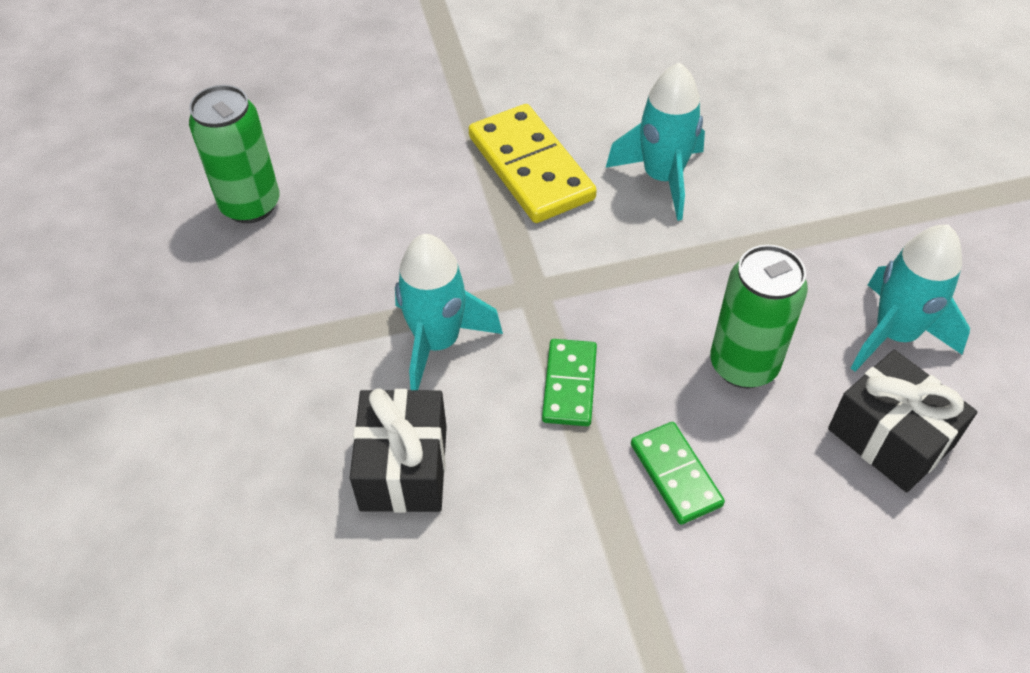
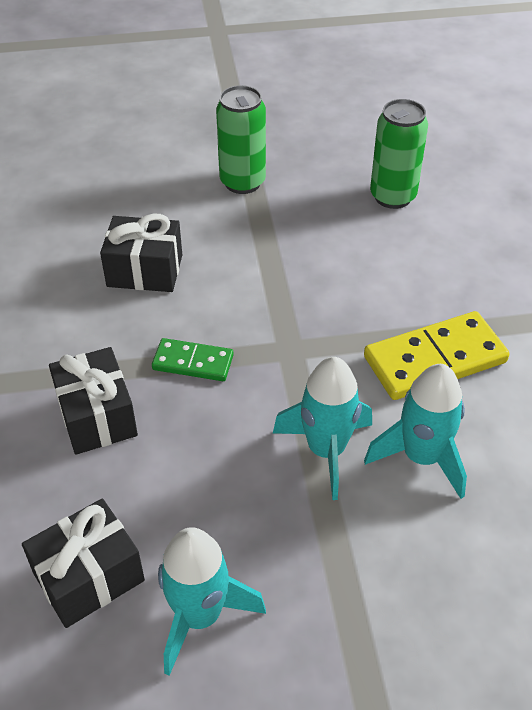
camera: 95 degrees right, 5 degrees down
(438, 342) = (247, 291): turquoise rocket -> turquoise rocket (326, 450)
(676, 474) = (97, 416): green domino -> black gift
(743, 365) = (188, 480): green can -> green can (242, 182)

